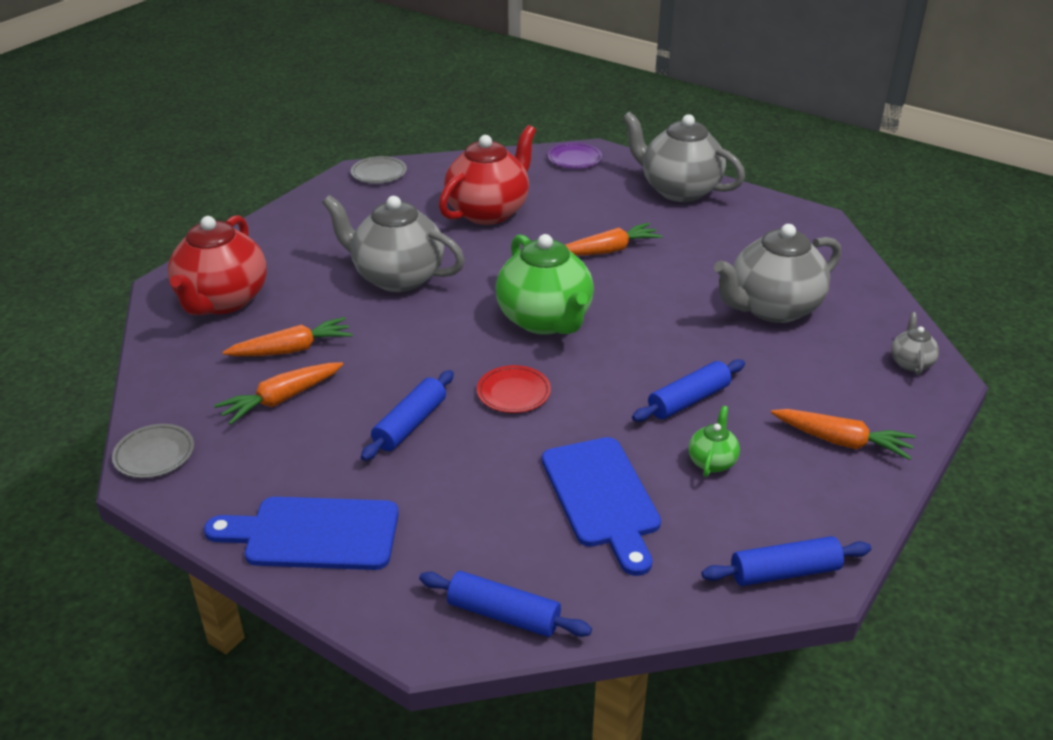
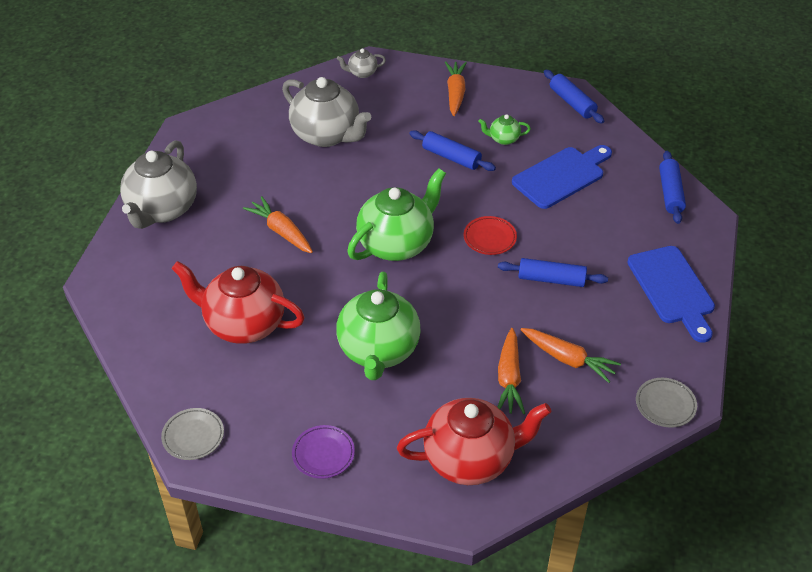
camera: 110 degrees left, 10 degrees up
(292, 349) = (509, 378): orange carrot -> orange carrot turned 135 degrees counterclockwise
(397, 277) = (378, 351): grey teapot -> green teapot
(574, 159) = (119, 291): purple plate -> purple plate (323, 454)

